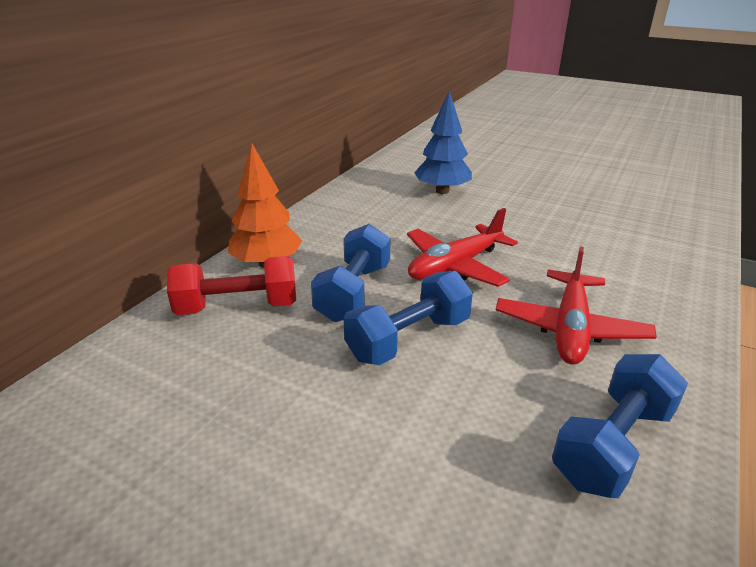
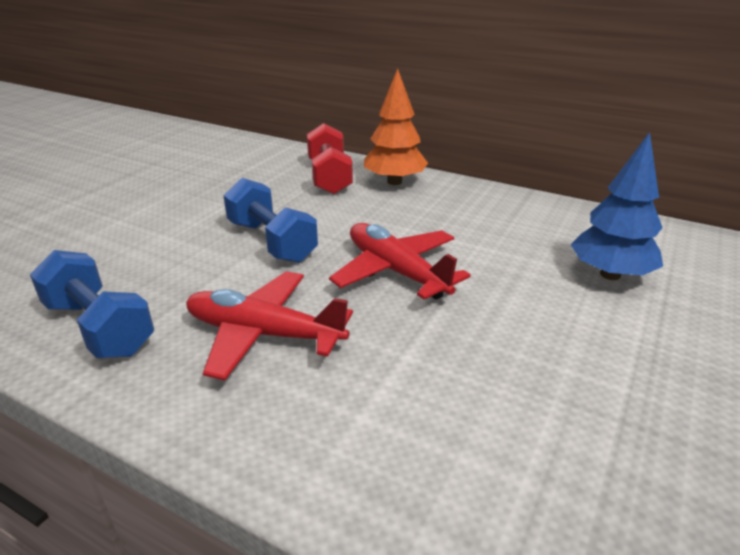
camera: 90 degrees right, 0 degrees up
(354, 292) = (346, 218): blue dumbbell -> none

